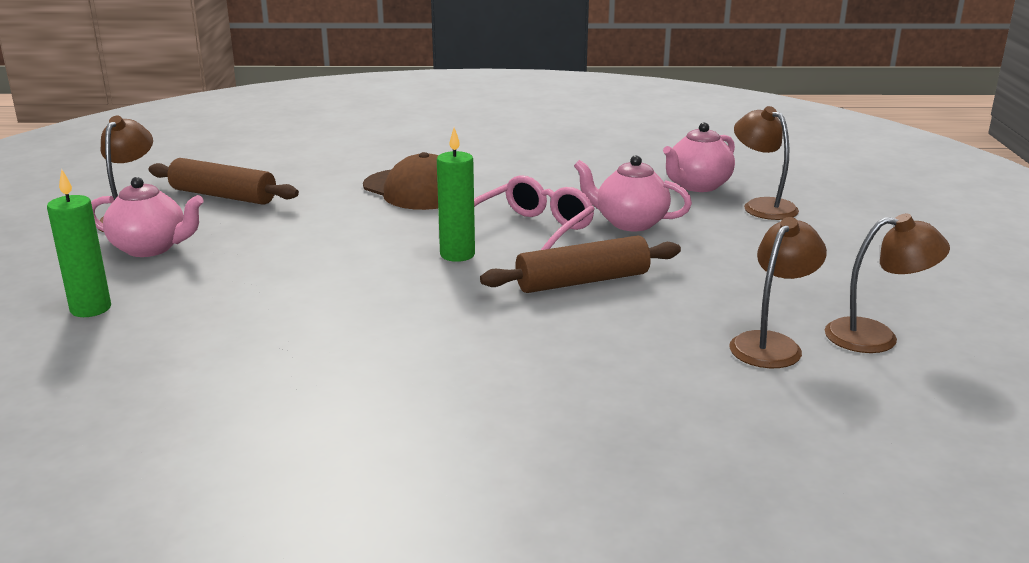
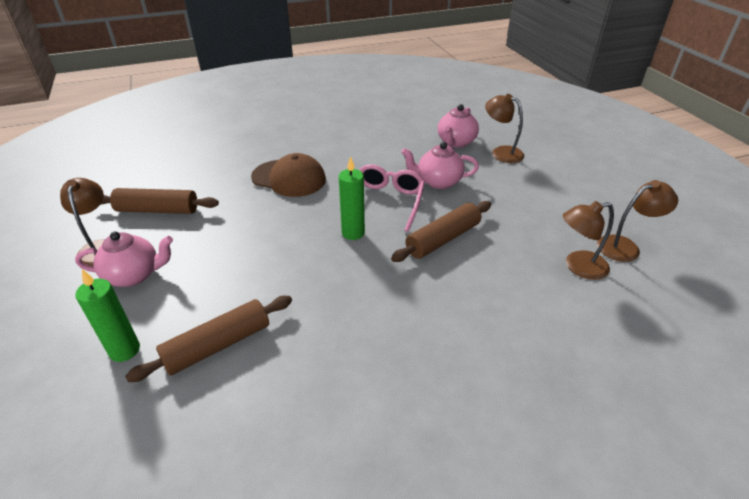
camera: 20 degrees left, 15 degrees up
(198, 325) = (218, 345): none -> brown rolling pin
(771, 344) = (578, 267): brown lamp -> brown lamp turned 120 degrees counterclockwise

